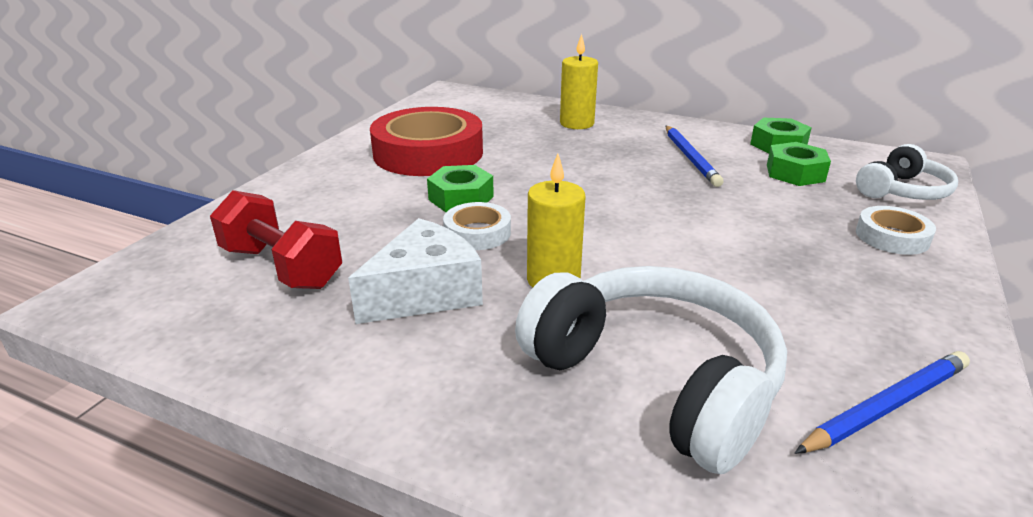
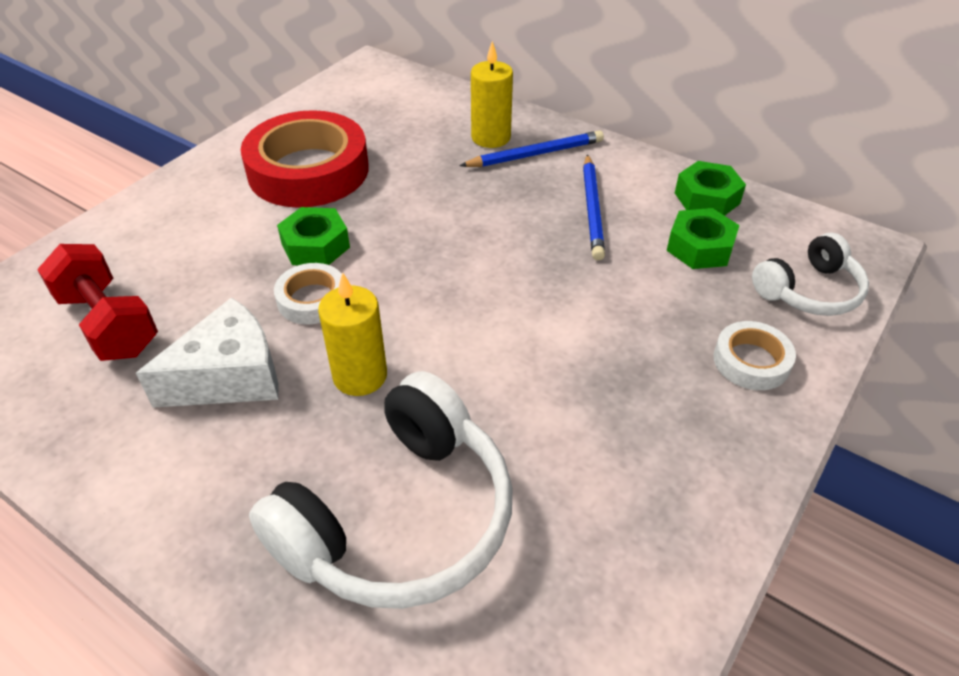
camera: 10 degrees right, 15 degrees up
(655, 379) = (399, 518): white headphones -> white headphones turned 75 degrees clockwise
(886, 406) = (603, 585): blue pencil -> blue pencil (535, 154)

